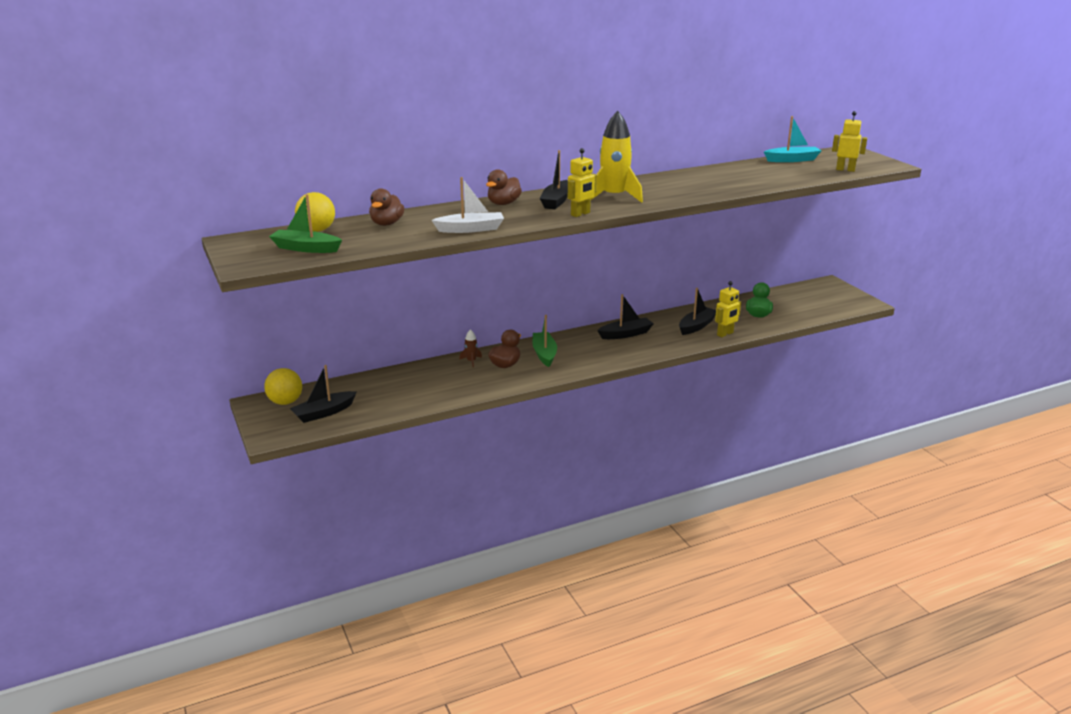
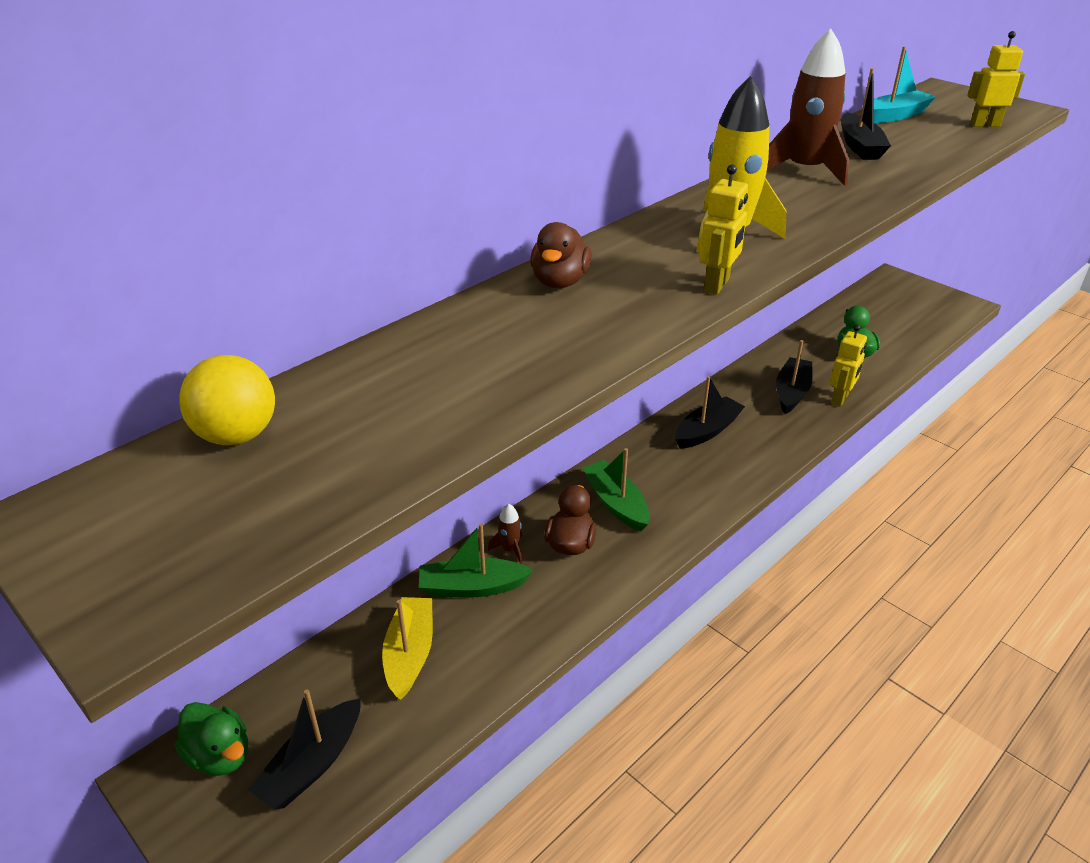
camera: 20 degrees left, 10 degrees up
(285, 402) = (220, 755): yellow ball -> green duck
(306, 248) = (246, 507): green boat -> green boat (472, 587)
(387, 223) = (378, 382): brown duck -> none
(393, 387) = (410, 654): none -> yellow boat
(470, 229) = (559, 366): white boat -> none
(556, 201) = (646, 260): black boat -> black boat (859, 146)
(695, 177) = (805, 170): none -> brown rocket

